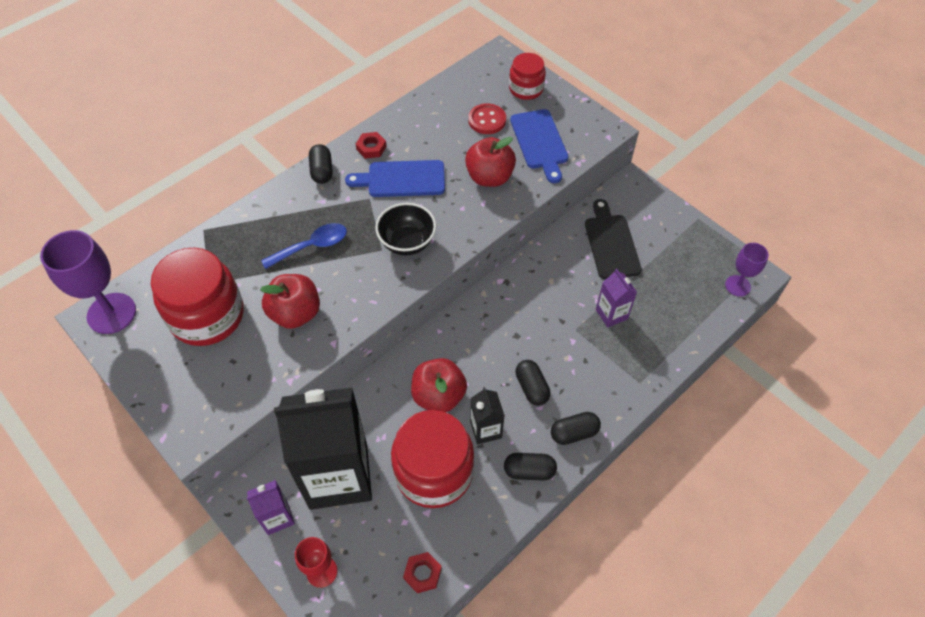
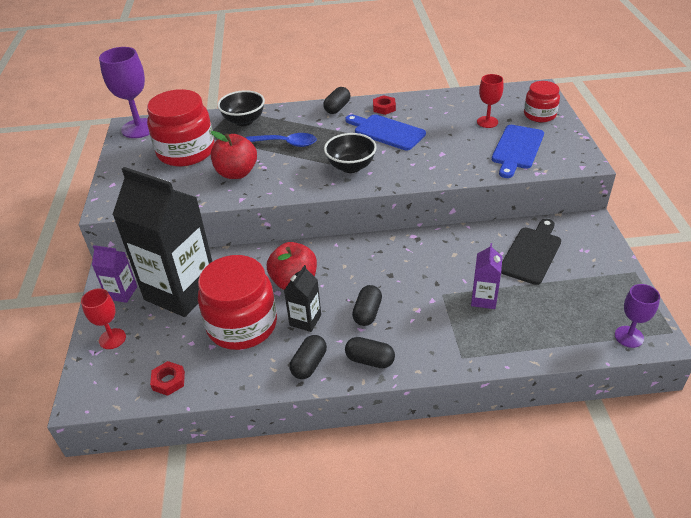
camera: 40 degrees right, 15 degrees down
(233, 239) = (244, 121): none -> black bowl
(487, 120) = (487, 122): red button -> red goblet
(489, 177) = (453, 154): red apple -> none
(529, 471) = (309, 364): black capsule -> black capsule turned 75 degrees clockwise

